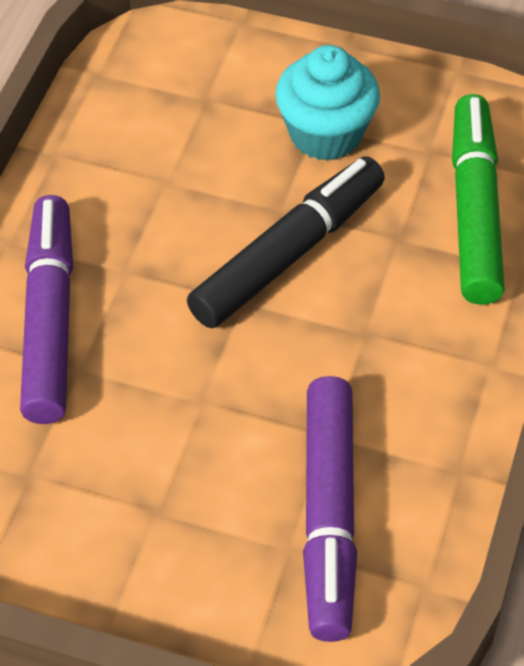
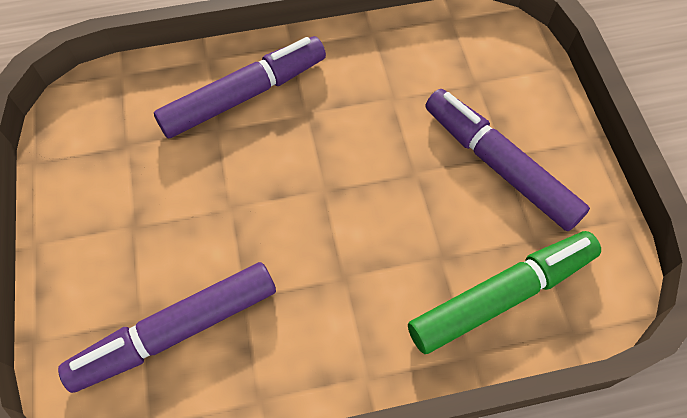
camera: 60 degrees right, 10 degrees up
(288, 254) = (379, 196): black marker -> none
(325, 134) = (499, 165): turquoise cupcake -> purple marker

